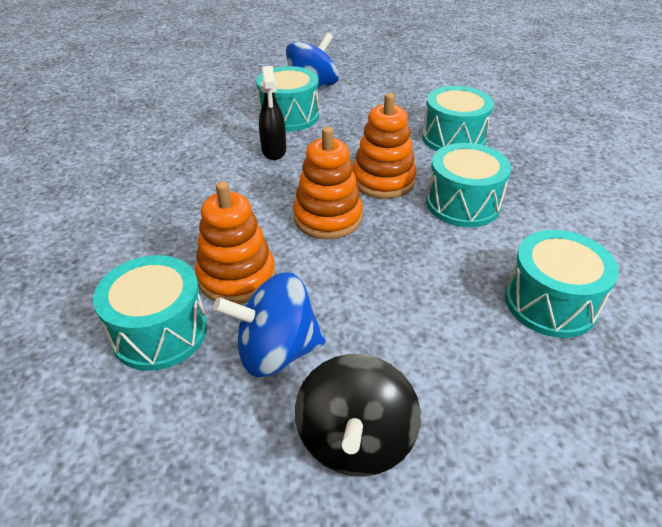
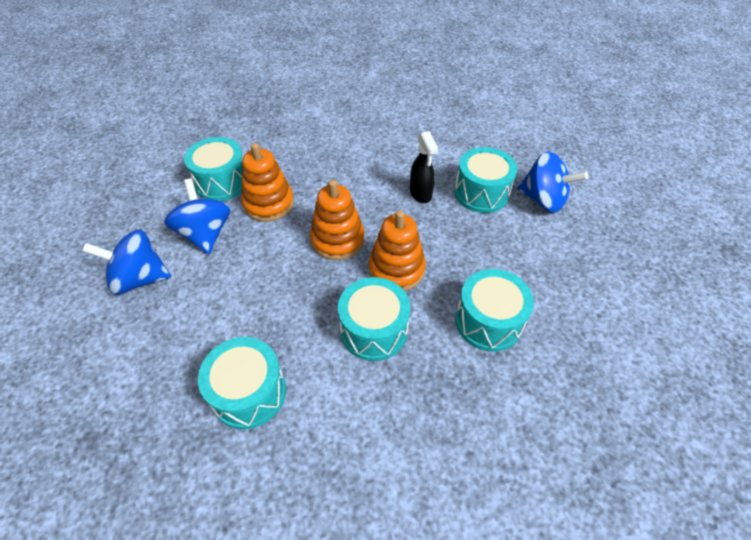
camera: 80 degrees right, 10 degrees up
(274, 151) = (420, 194): black spray bottle -> black spray bottle turned 90 degrees counterclockwise
(355, 440) = (140, 278): black spinning top -> blue spinning top

